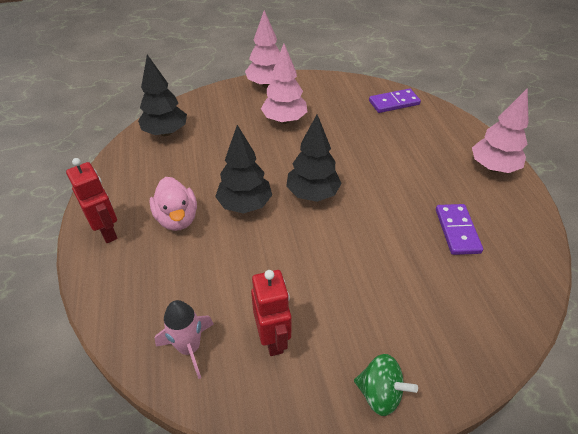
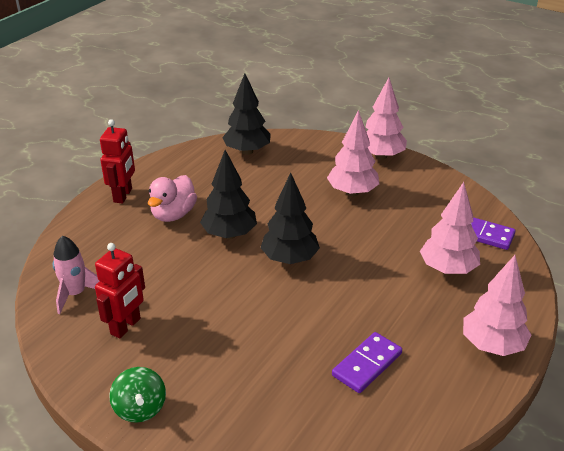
camera: 45 degrees right, 10 degrees down
(408, 136) = (448, 269): none -> pink tree

